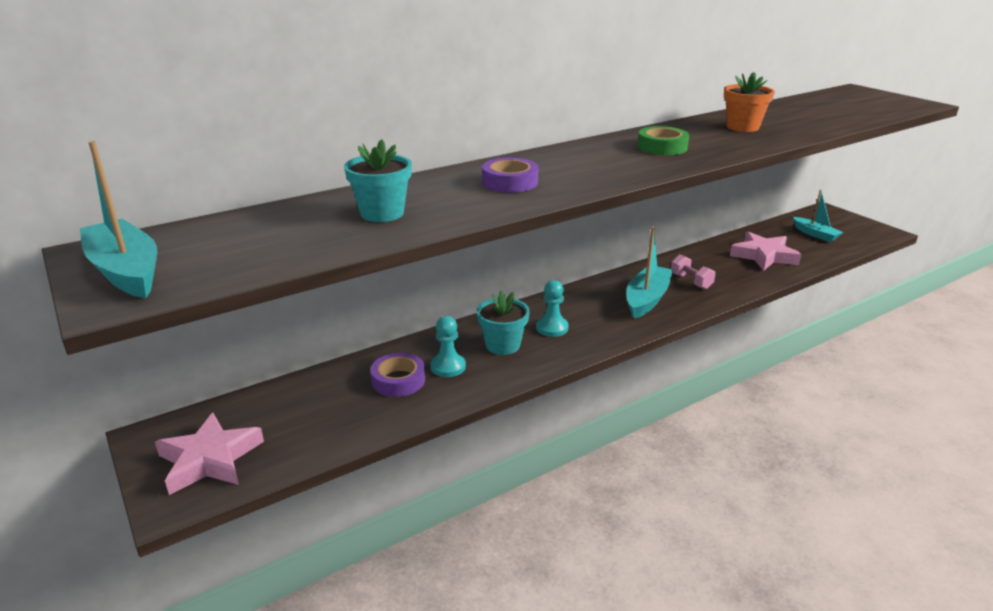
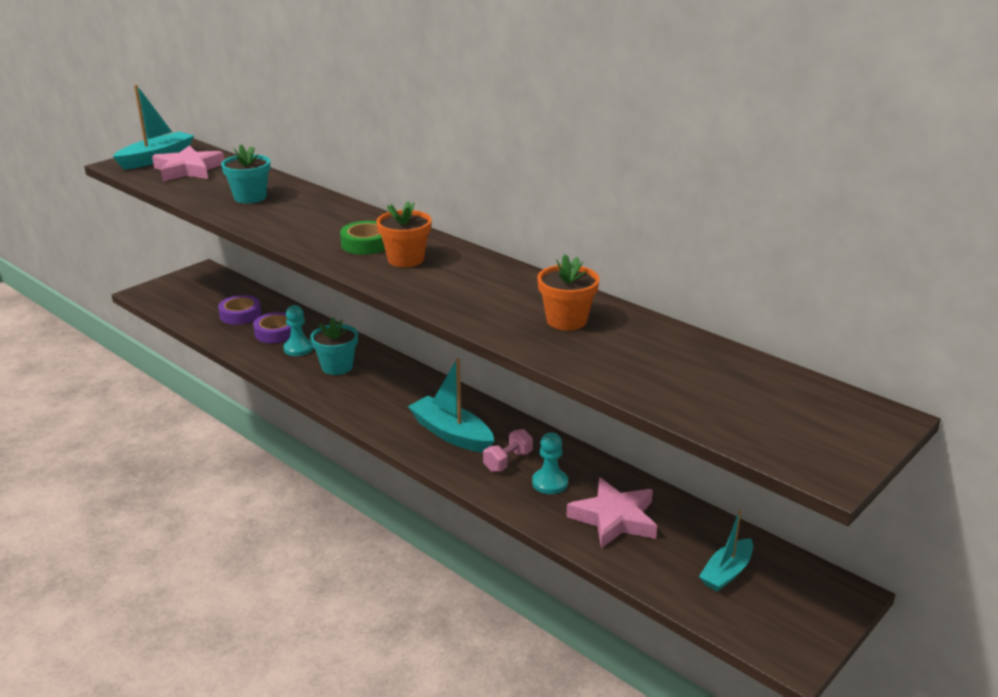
camera: 75 degrees right, 0 degrees up
(210, 459) = (182, 292): pink star -> pink star (188, 170)
(510, 182) = (326, 226): purple tape -> purple tape (240, 315)
(552, 328) = (374, 386): turquoise pawn -> turquoise pawn (550, 483)
(613, 159) = (405, 259): none -> orange flower pot
(647, 299) = (451, 434): turquoise boat -> turquoise boat turned 150 degrees counterclockwise
(662, 147) = (456, 279): green tape -> green tape (366, 244)

